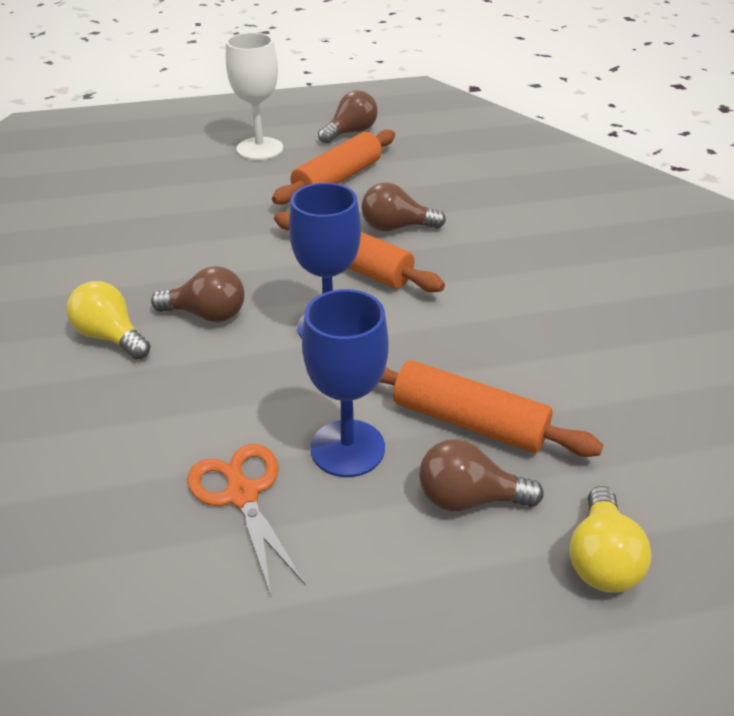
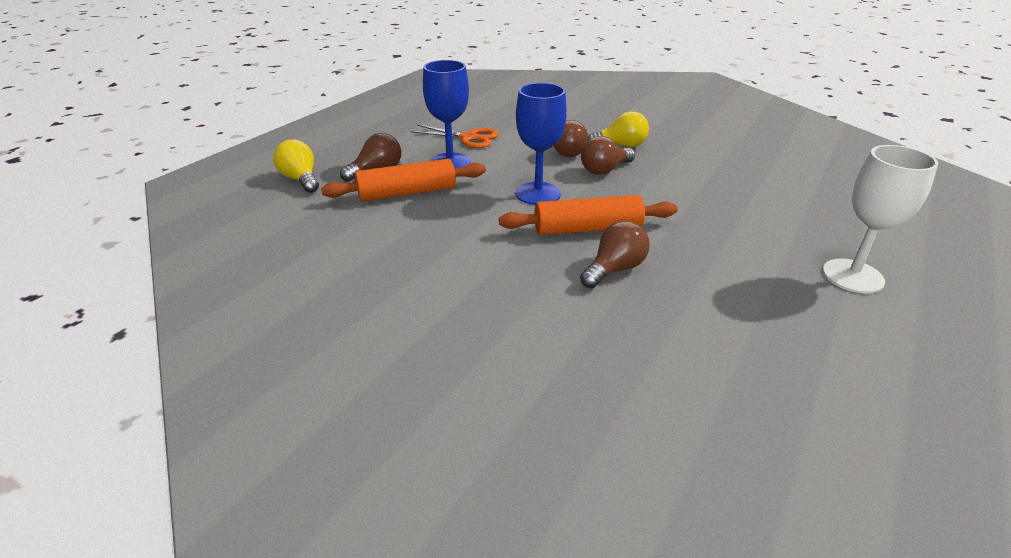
camera: 135 degrees right, 5 degrees down
(337, 179) = (737, 285): orange rolling pin -> none
(351, 132) = (858, 350): brown light bulb -> brown light bulb (568, 151)

